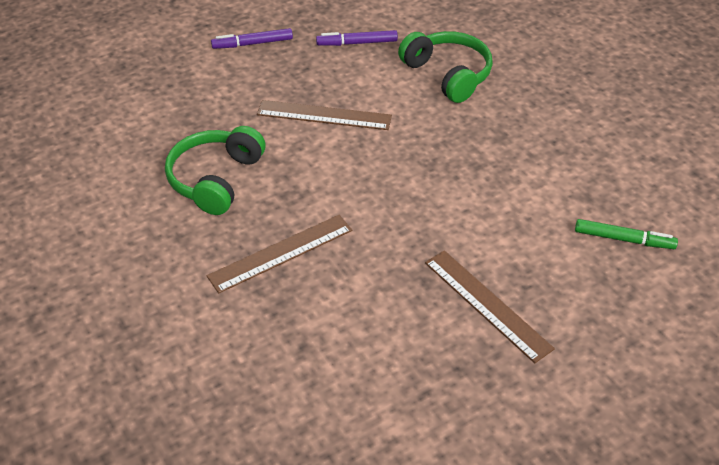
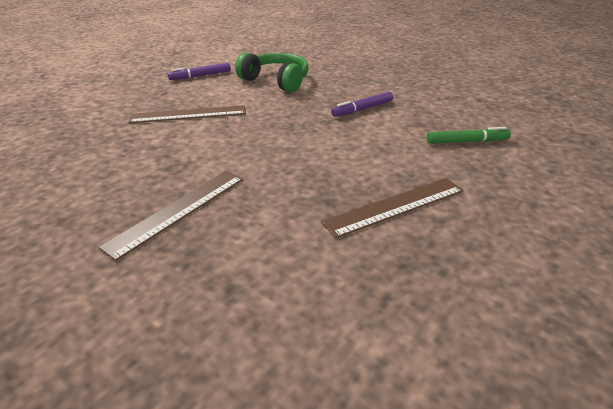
camera: 20 degrees left, 10 degrees down
(215, 179) = (96, 169): green headphones -> none
(252, 44) = (115, 87): purple marker -> purple marker (362, 109)
(487, 304) = (395, 206): brown ruler -> brown ruler turned 60 degrees counterclockwise

